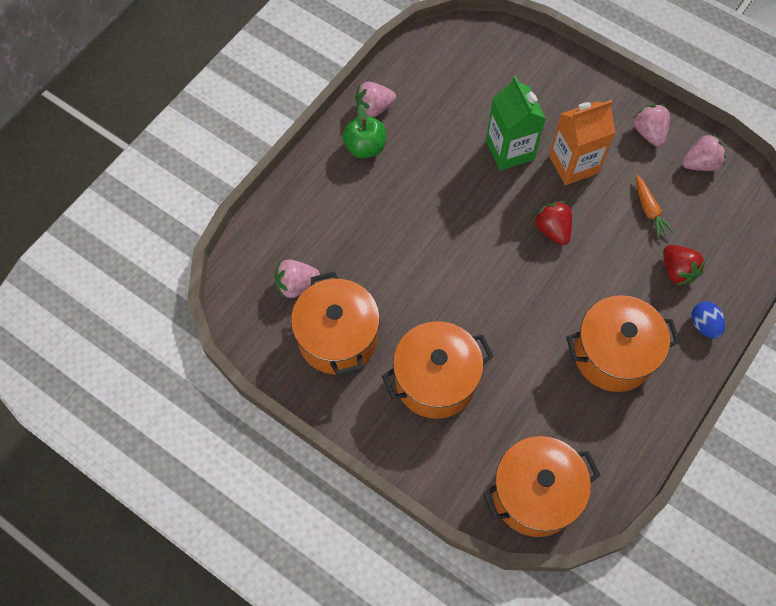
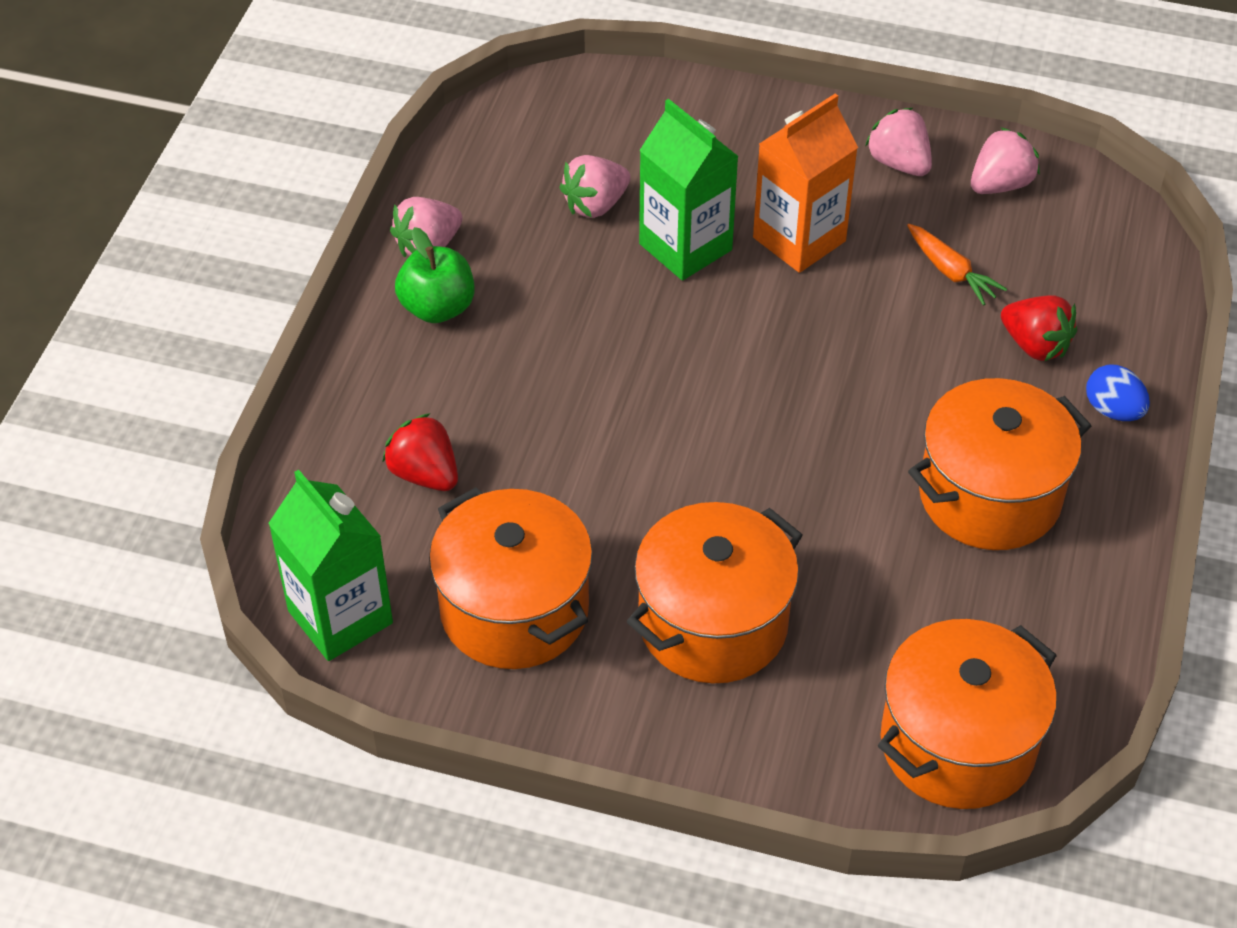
camera: 20 degrees left, 15 degrees down
(250, 313) = (340, 617): none -> green carton
(296, 285) = (405, 549): pink strawberry -> pink strawberry (595, 205)
(552, 230) = (808, 342): red strawberry -> red strawberry (424, 474)

